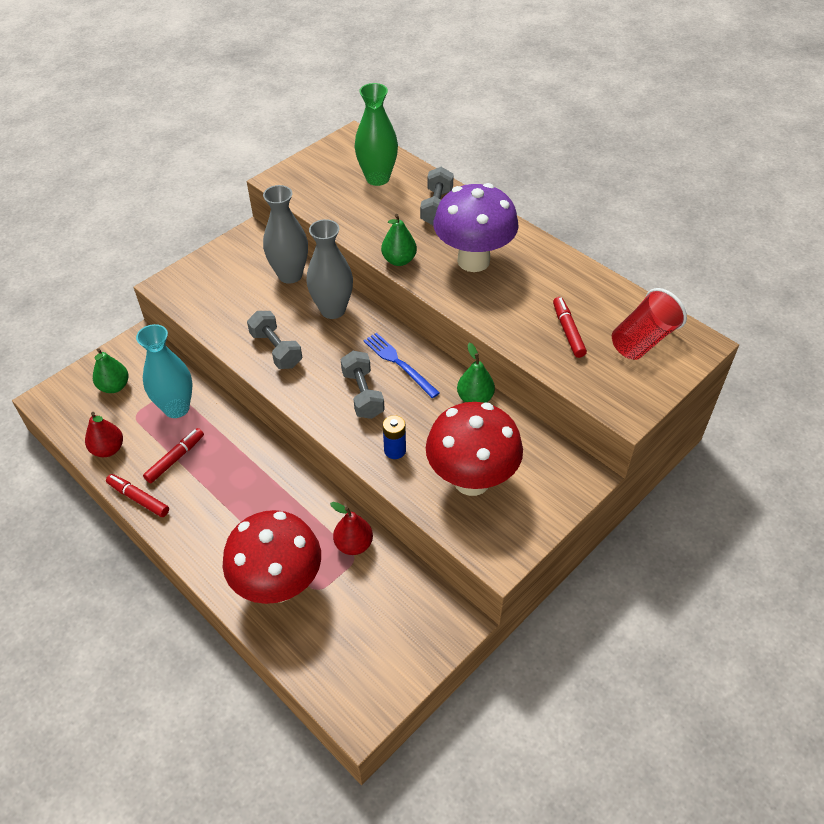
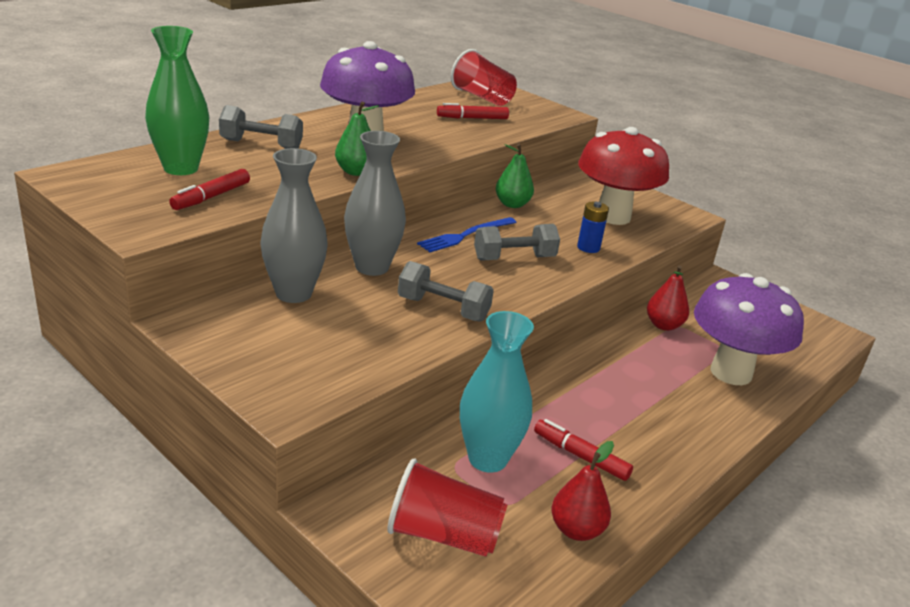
camera: 95 degrees left, 20 degrees down
(114, 386) = (443, 535): green pear -> red cup
(139, 499) = (656, 489): red marker -> red marker (211, 197)
(276, 350) = (443, 309): grey dumbbell -> grey dumbbell turned 60 degrees clockwise
(279, 585) = (731, 373): red mushroom -> purple mushroom

